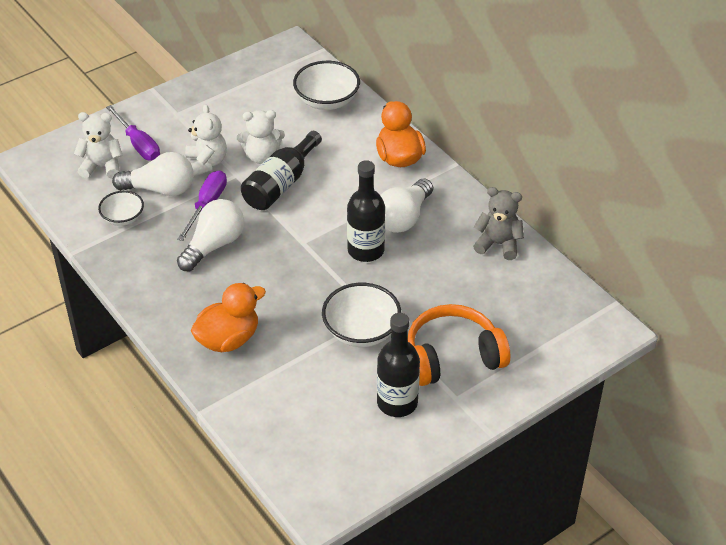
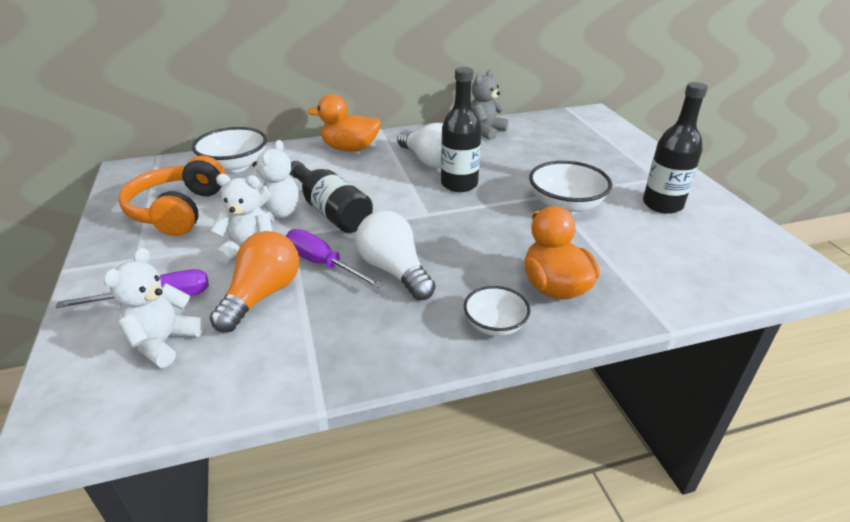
camera: 70 degrees left, 10 degrees down
(123, 218) = (288, 339): white bowl -> white bowl (495, 325)
(160, 189) = (262, 295): white light bulb -> orange light bulb
(453, 356) = (608, 171): orange headphones -> orange headphones (178, 210)

